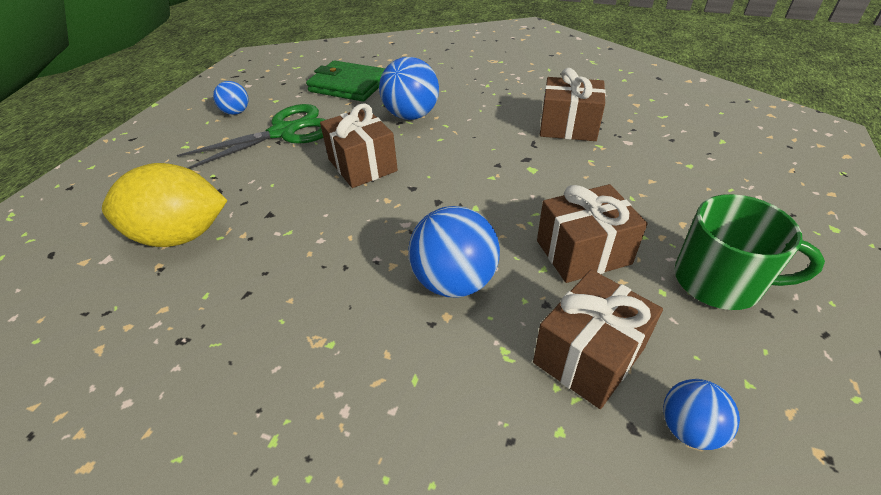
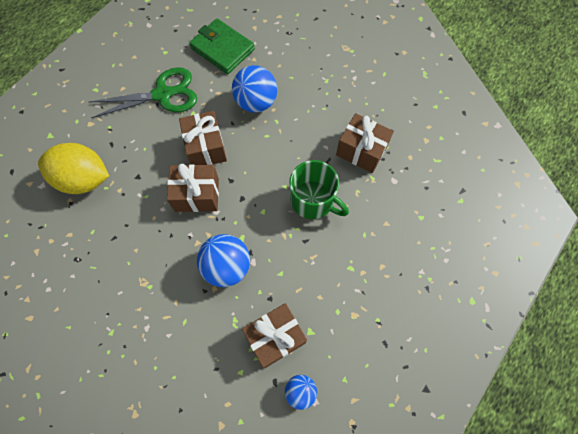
camera: 15 degrees right, 25 degrees up
(236, 112) = (134, 59): blue ball -> none
(583, 252) = (309, 269): brown gift -> brown gift (197, 195)
(719, 281) = (373, 315): green mug -> green mug (313, 200)

